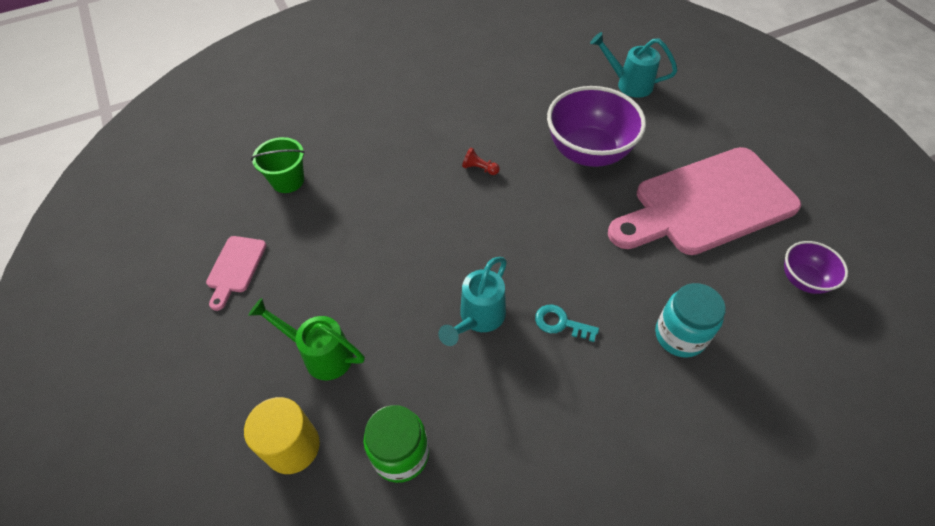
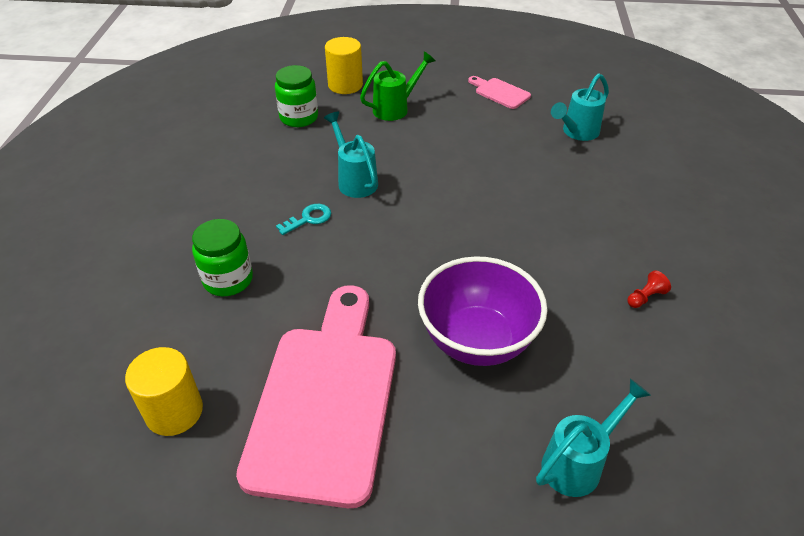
camera: 120 degrees right, 10 degrees down
(288, 180) = (576, 133): green bucket -> turquoise watering can
(479, 169) = (512, 245): red pawn -> red pawn (645, 297)
(680, 335) = (228, 280): turquoise jar -> green jar
(803, 280) = (174, 411): purple bowl -> yellow cylinder

